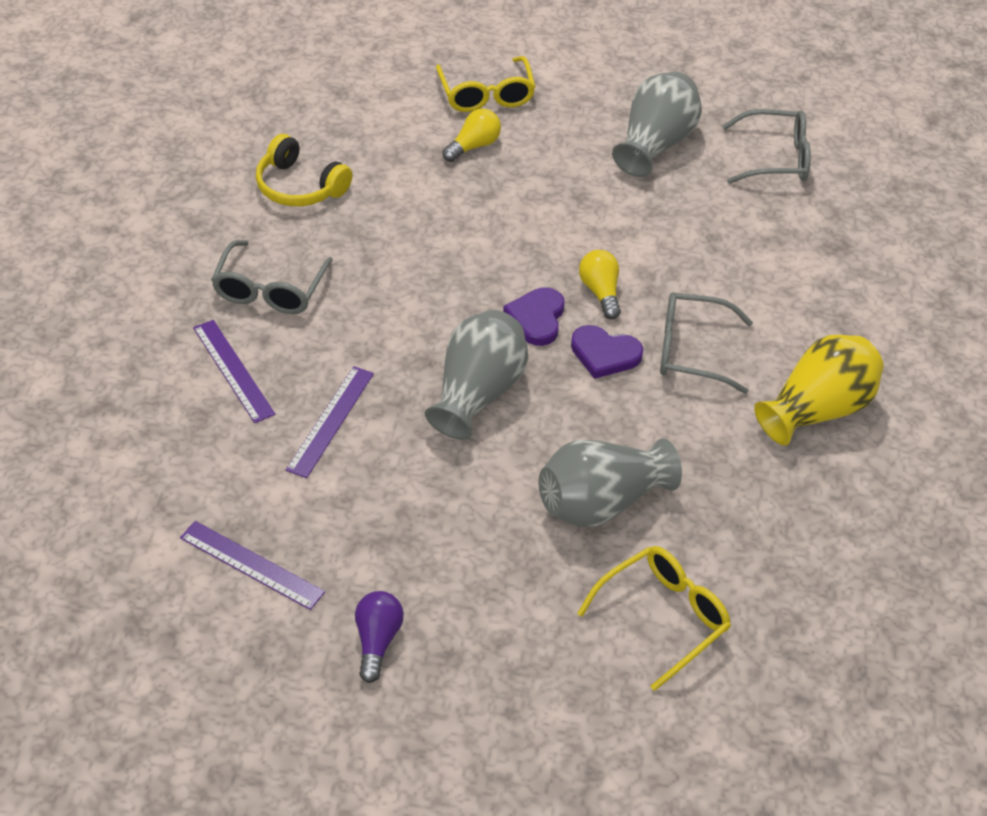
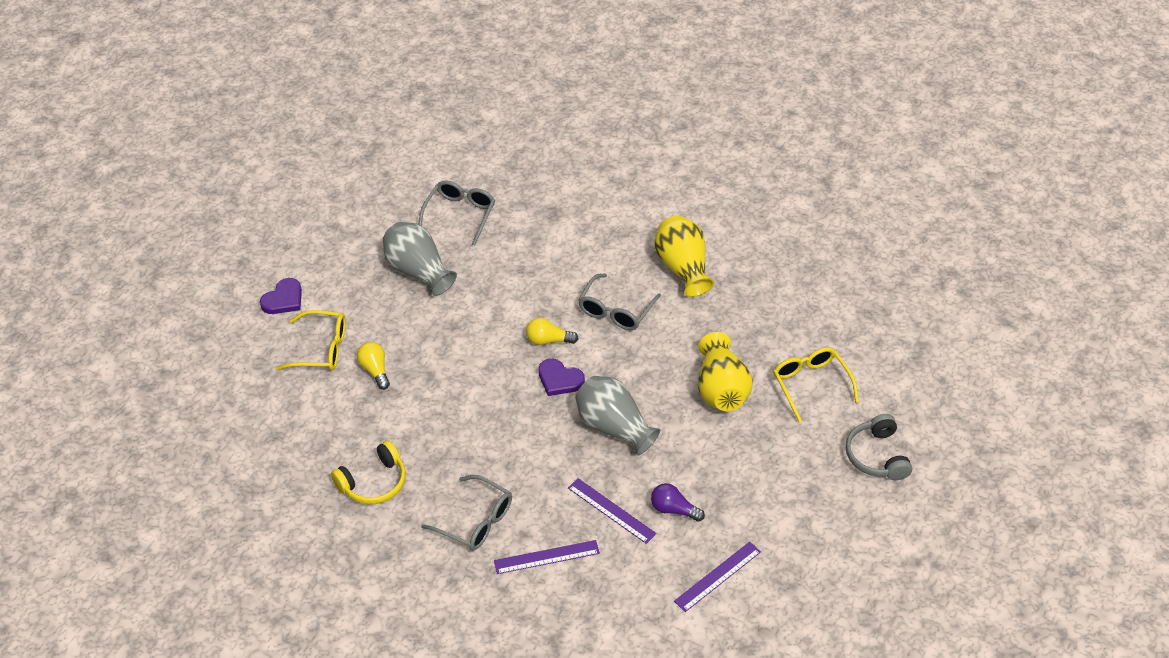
camera: 70 degrees left, 0 degrees up
(377, 641) = (792, 523): purple light bulb -> purple light bulb (673, 509)
(553, 737) = (876, 456): none -> grey headphones
(601, 502) = (721, 389): grey vase -> yellow vase
(604, 354) = (603, 354): purple heart -> purple heart (283, 299)

